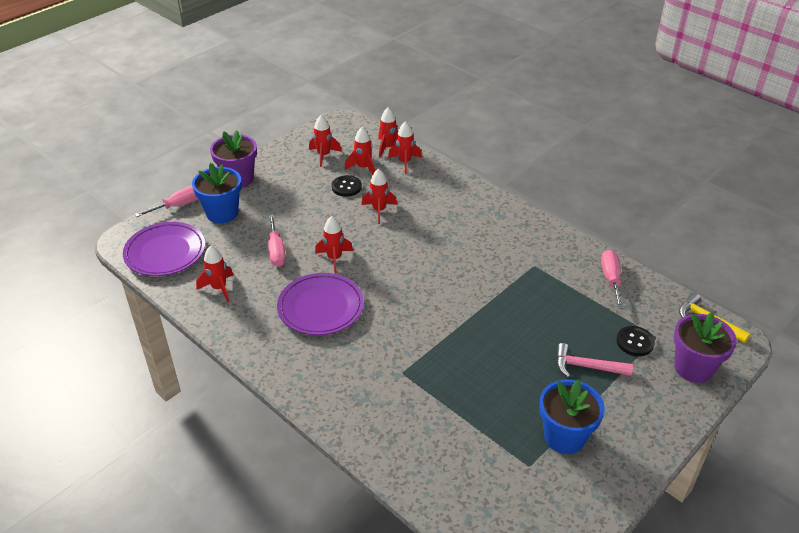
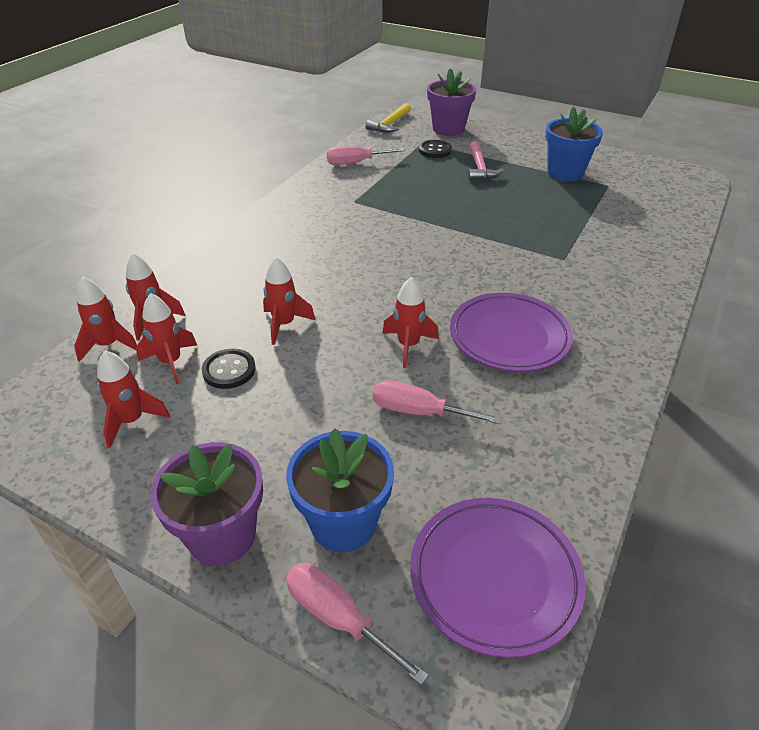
camera: 105 degrees left, 0 degrees up
(219, 288) = (537, 456): red rocket -> none
(276, 251) = (419, 412): pink screwdriver -> pink screwdriver turned 135 degrees counterclockwise

